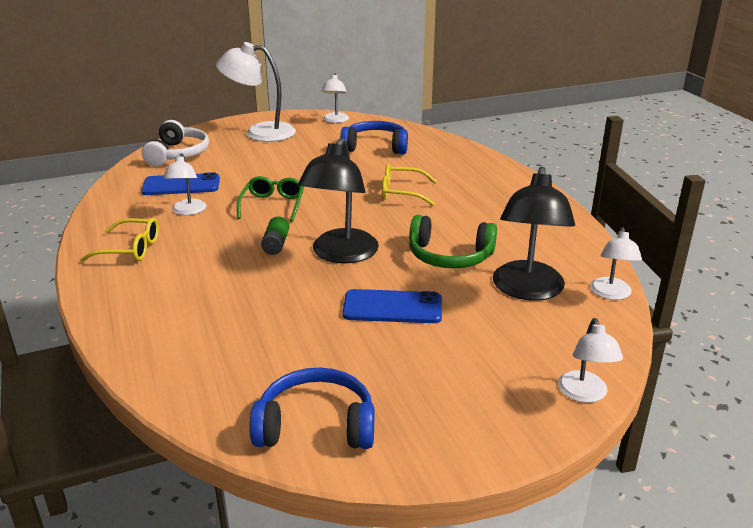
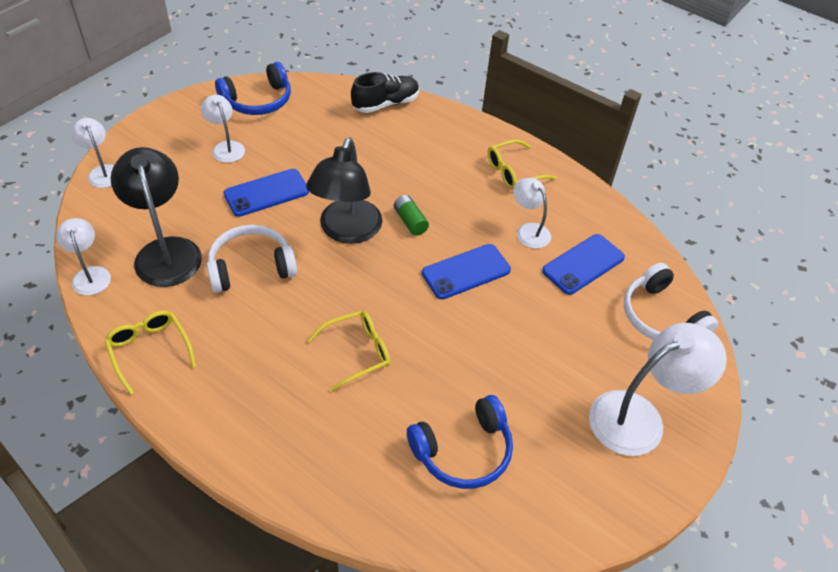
camera: 145 degrees right, 20 degrees up
(156, 357) = (385, 104): none -> black shoe
(272, 205) = (466, 272): green glasses -> blue phone
(335, 120) = (585, 512): white lamp -> white lamp (226, 147)
(340, 254) = (347, 231): black lamp -> black lamp turned 150 degrees counterclockwise
(449, 256) = (251, 267): green headphones -> white headphones
(563, 233) = (149, 350): none -> yellow glasses

